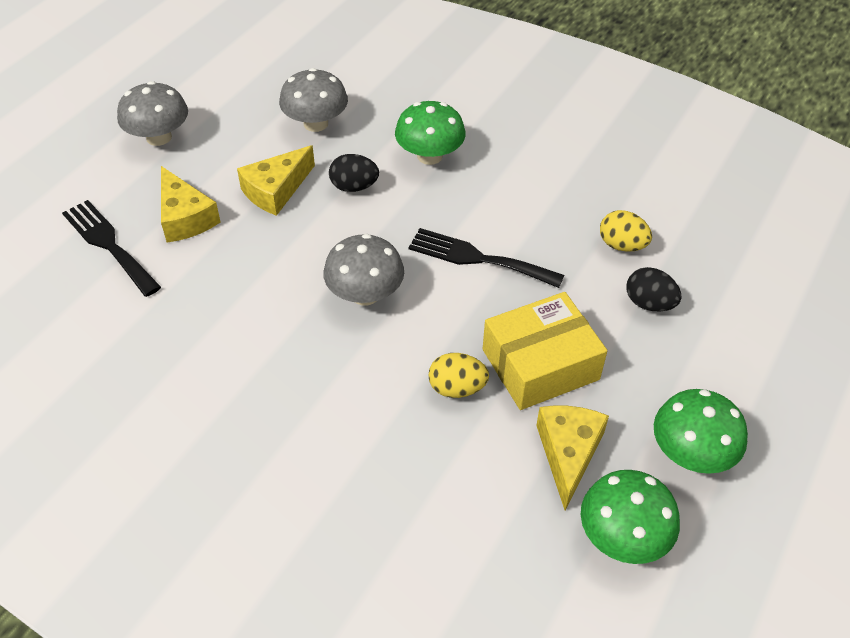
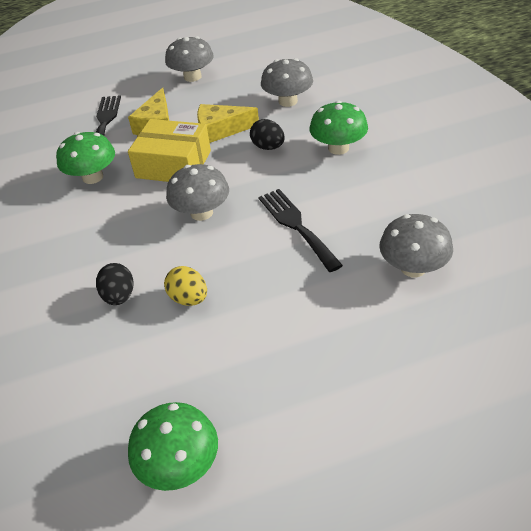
camera: 45 degrees right, 5 degrees down
(540, 364) = (259, 315): yellow box -> yellow box (173, 164)
(568, 453) = (209, 384): yellow cheese -> none
(622, 245) = (413, 268): yellow egg -> grey mushroom
(649, 303) = (387, 319): black egg -> black egg (119, 296)
(691, 453) = (296, 444): green mushroom -> green mushroom (92, 177)

